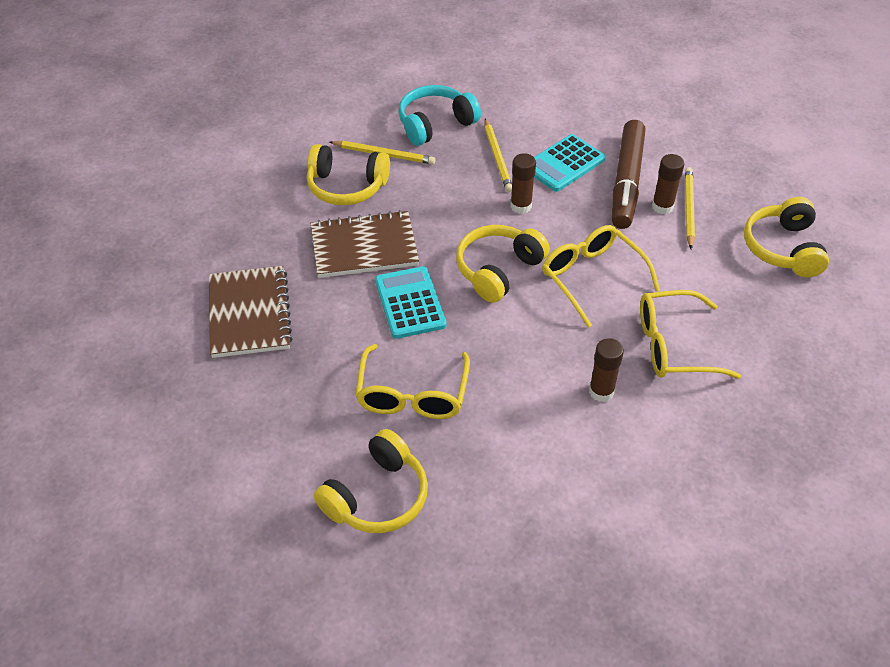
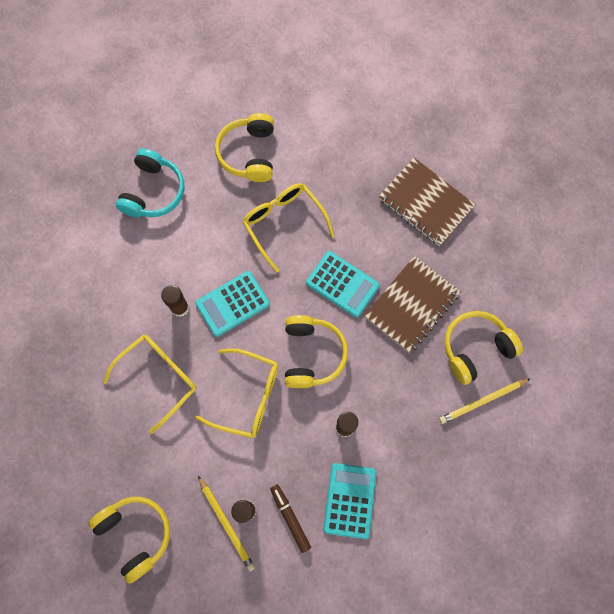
camera: 140 degrees right, 25 degrees up
(435, 124) = (478, 466): turquoise headphones -> turquoise headphones (153, 191)
(497, 157) = (402, 466): yellow pencil -> none
(539, 358) = (232, 304): none -> turquoise calculator
(626, 182) = (290, 518): brown marker -> brown marker, size x0.52

